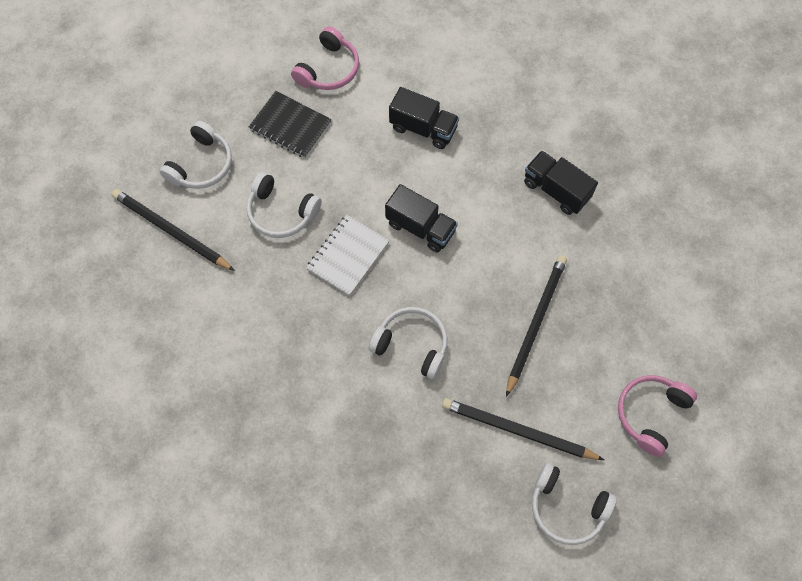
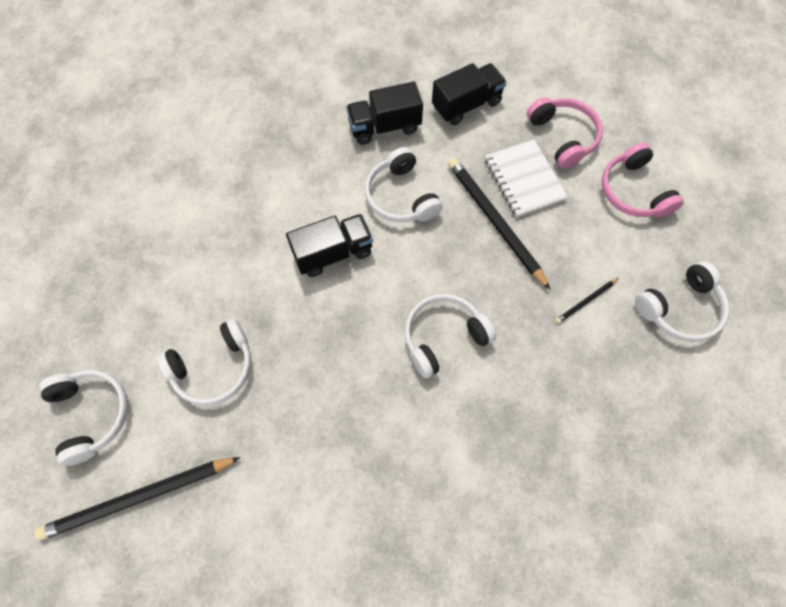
camera: 55 degrees left, 0 degrees up
(290, 126) = (129, 298): black notebook -> none
(328, 69) = (102, 225): pink headphones -> pink headphones (563, 137)
(348, 256) = (311, 335): white notebook -> white notebook (524, 179)
(423, 128) = (237, 187): black truck -> black truck (466, 105)
(504, 242) = (401, 196): none -> white headphones
(518, 431) = (586, 301): black pencil -> black pencil, size x0.46

